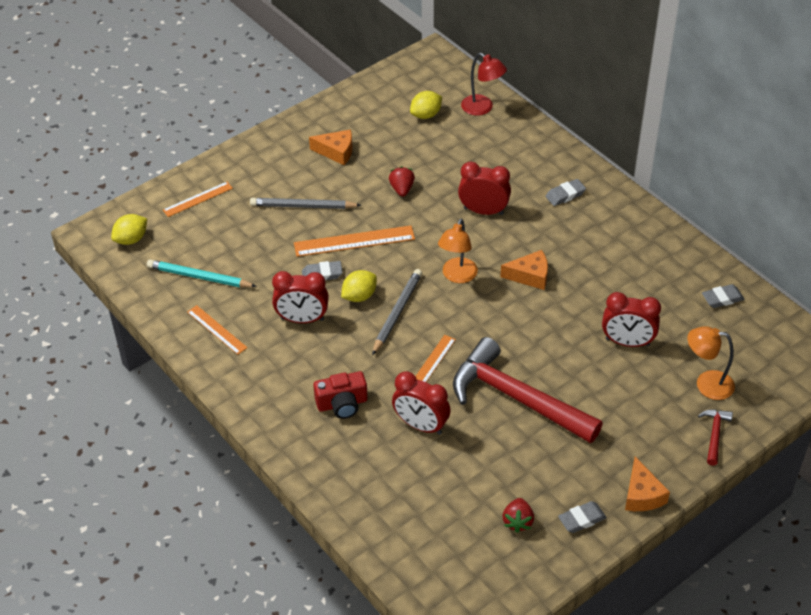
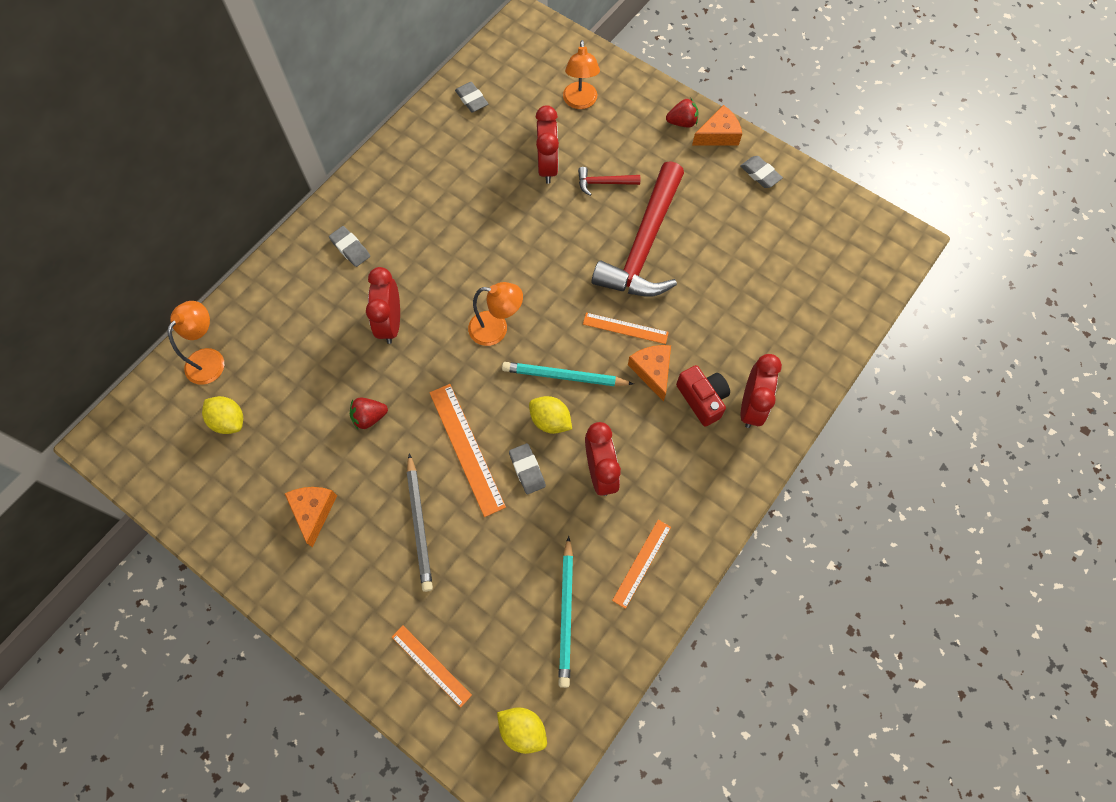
camera: 105 degrees left, 20 degrees up
(397, 312) = (564, 376): grey pencil -> turquoise pencil
(421, 425) = (704, 320): red clock -> red clock (751, 406)
(482, 108) = (210, 359): red lamp -> orange lamp
(517, 521) = (781, 221): red strawberry -> red strawberry (682, 122)
(530, 276) = (480, 261): orange cheese -> orange cheese (652, 371)
(714, 435) = (636, 91): red hammer -> red hammer (604, 183)

